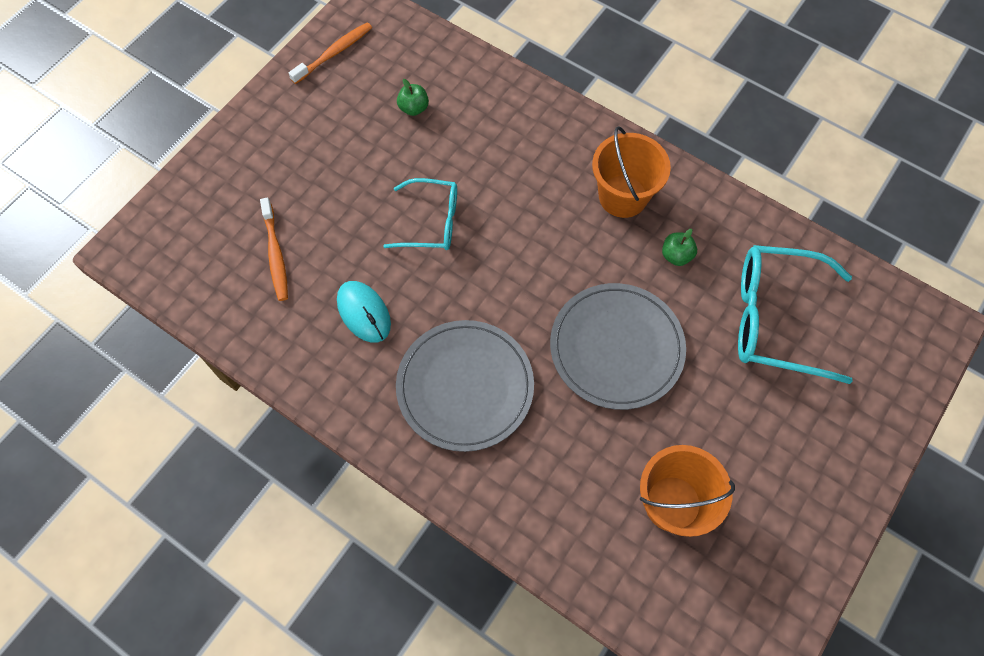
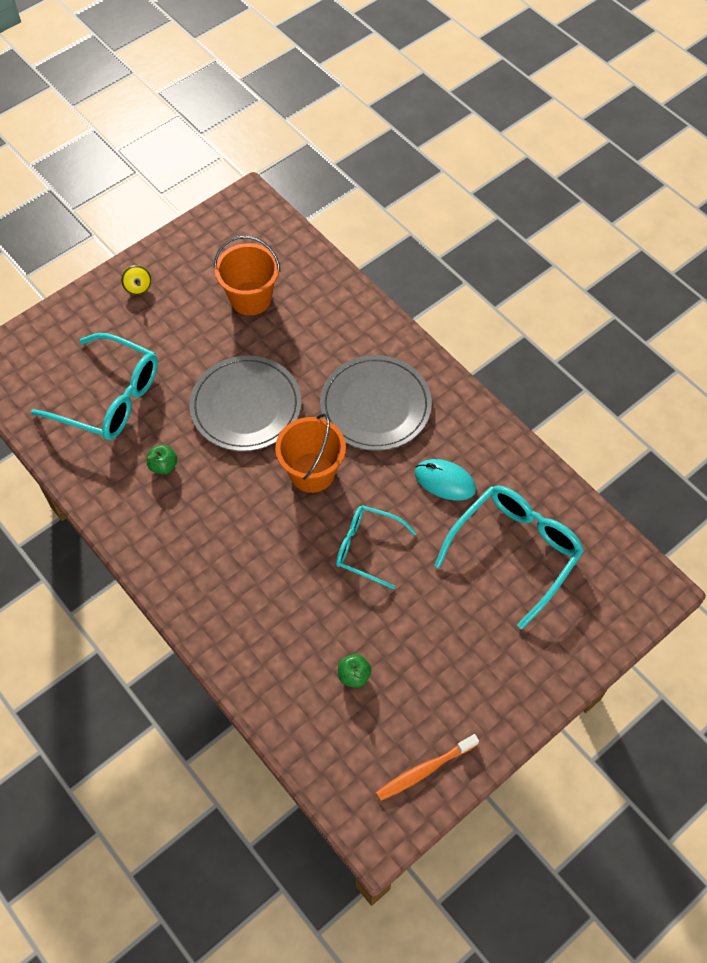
camera: 165 degrees left, 5 degrees down
(276, 254) = (515, 551): orange toothbrush -> turquoise glasses
(364, 312) = (445, 481): turquoise mouse -> turquoise mouse turned 45 degrees counterclockwise
(623, 196) = (185, 530): orange bucket -> orange bucket (312, 472)
(825, 481) = (138, 287): none -> yellow spinning top

